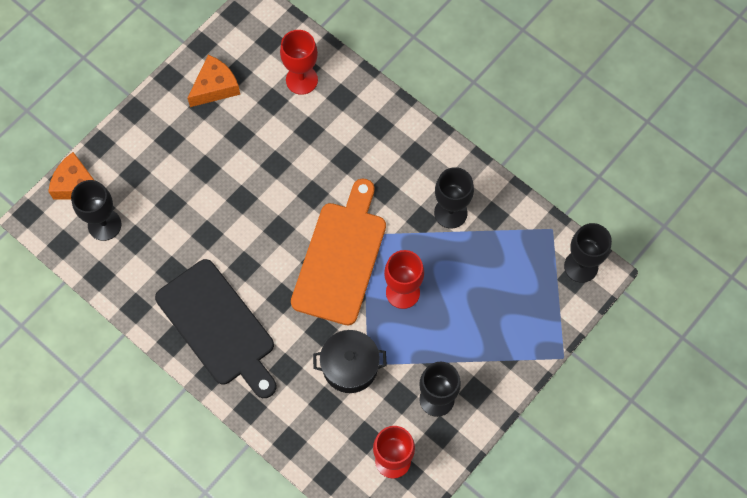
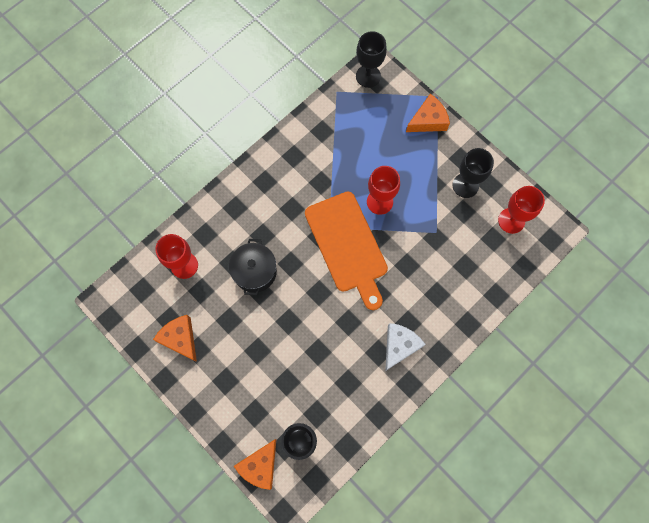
camera: 85 degrees left, 5 degrees up
(218, 326) = (399, 346): black cutting board -> white cheese
(341, 258) = (347, 245): orange cutting board -> orange cutting board turned 135 degrees counterclockwise
(350, 366) = (437, 245): black pot -> black pot (255, 271)
(450, 213) = (317, 161): black goblet -> none
(525, 347) = (428, 120): none -> orange cheese

